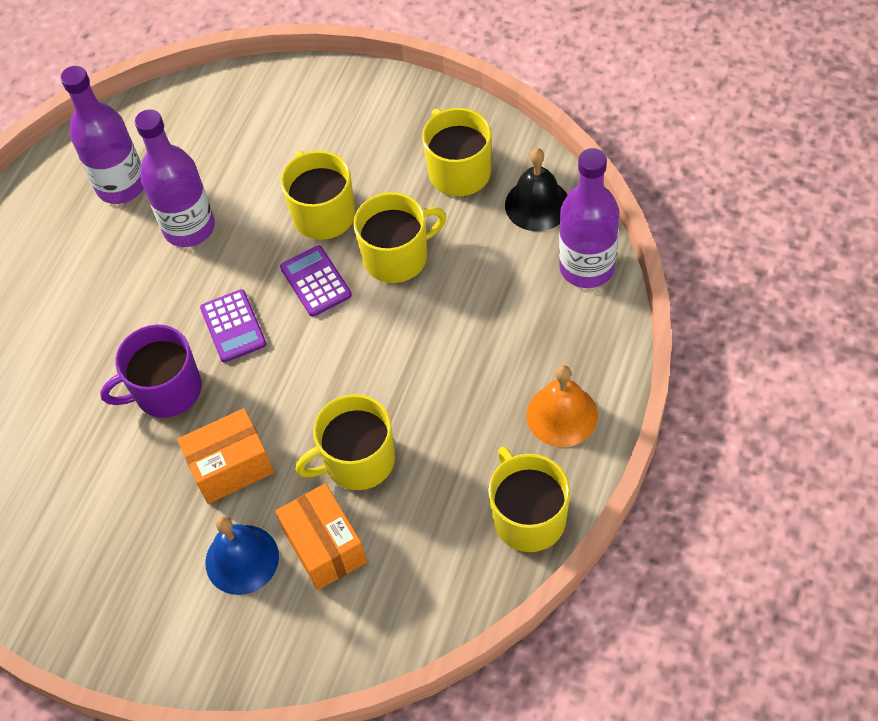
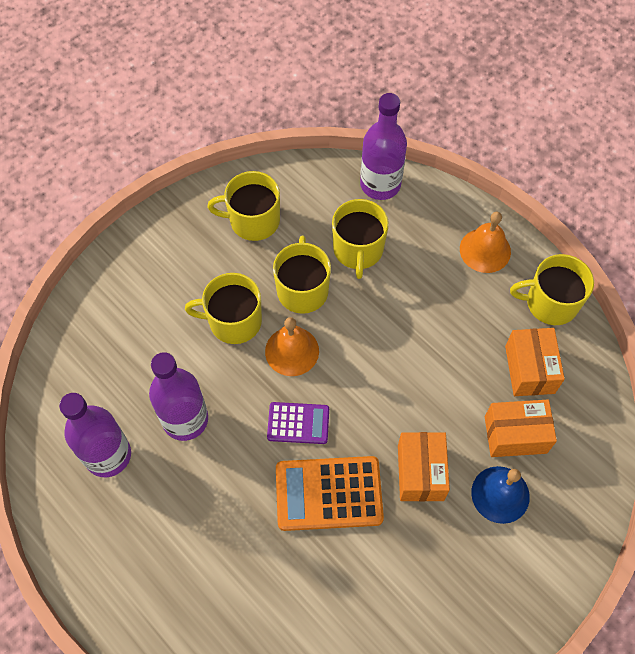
camera: 70 degrees left, 5 degrees up
(166, 390) = (328, 493): purple mug -> orange calculator
(316, 281) = (292, 351): purple calculator -> orange bell
(358, 460) = (457, 386): yellow mug -> yellow mug (358, 250)
(420, 529) = (529, 369): none -> orange box
(537, 204) = (312, 188): black bell -> none

